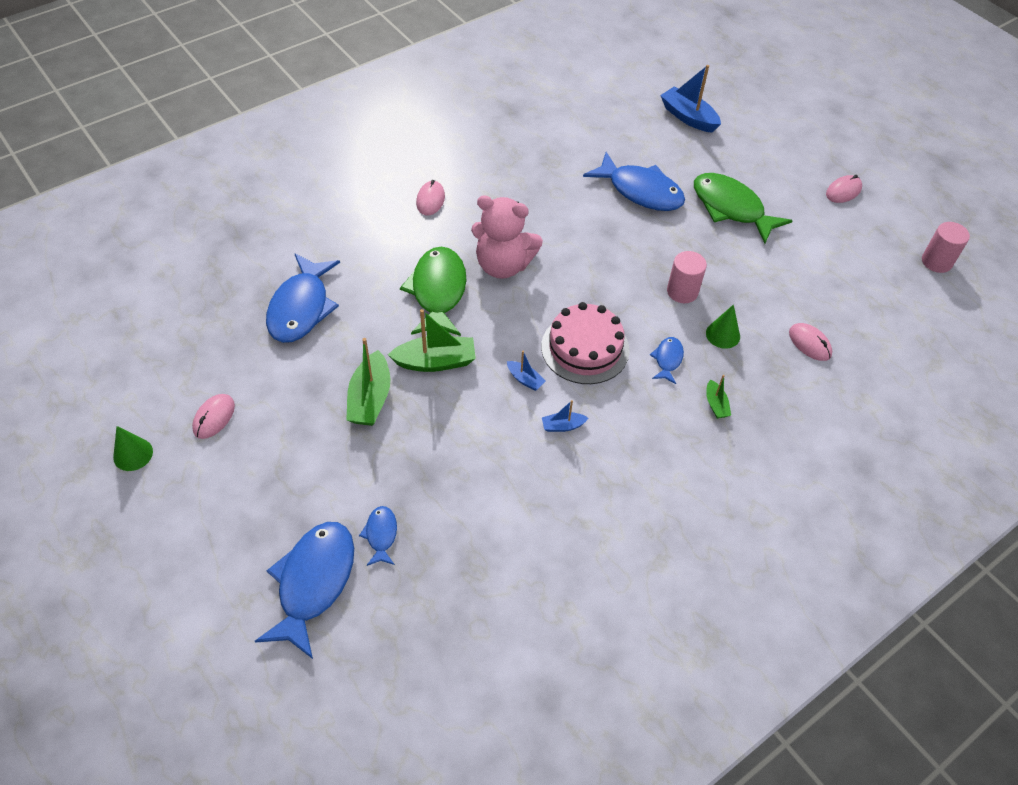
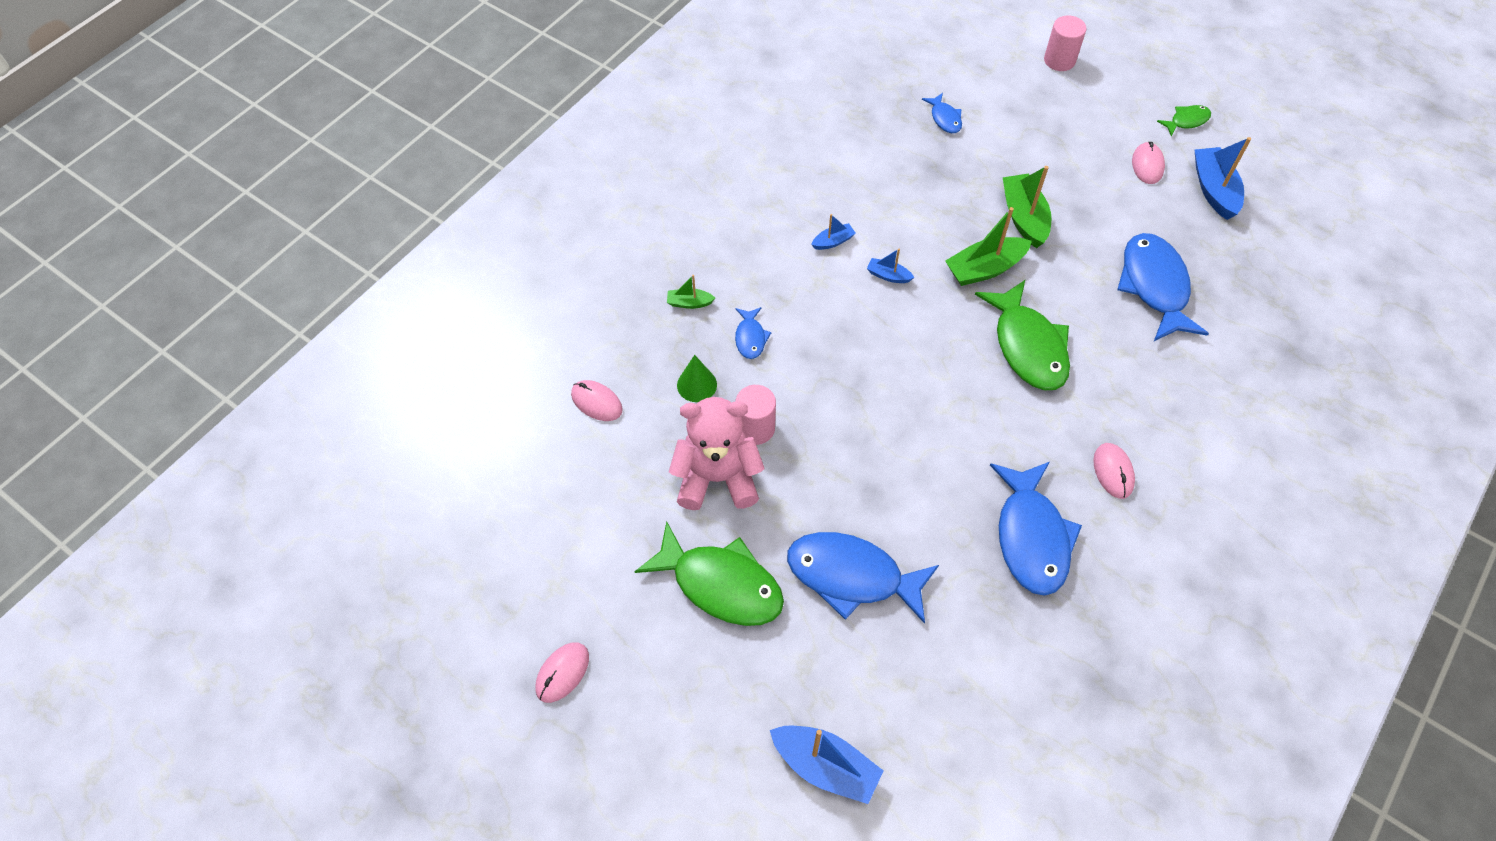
camera: 165 degrees right, 5 degrees up
(133, 454) = (1186, 121): green cone -> green fish
(175, 375) = (1214, 190): none -> blue boat
(313, 583) = (975, 77): blue fish -> blue fish (1031, 537)
(503, 265) = (975, 402): pink teddy bear -> pink teddy bear (717, 478)
(585, 348) = (841, 326): pink cake -> none
(716, 404) = (689, 303): green boat -> green boat turned 60 degrees counterclockwise
(936, 262) = (433, 575): pink cylinder -> pink cylinder (1059, 60)

